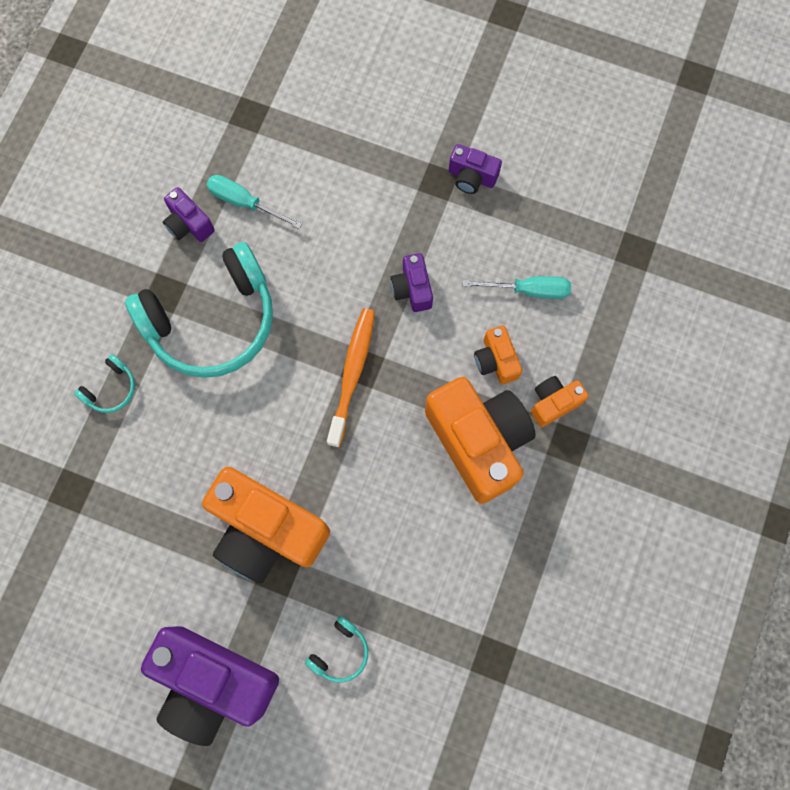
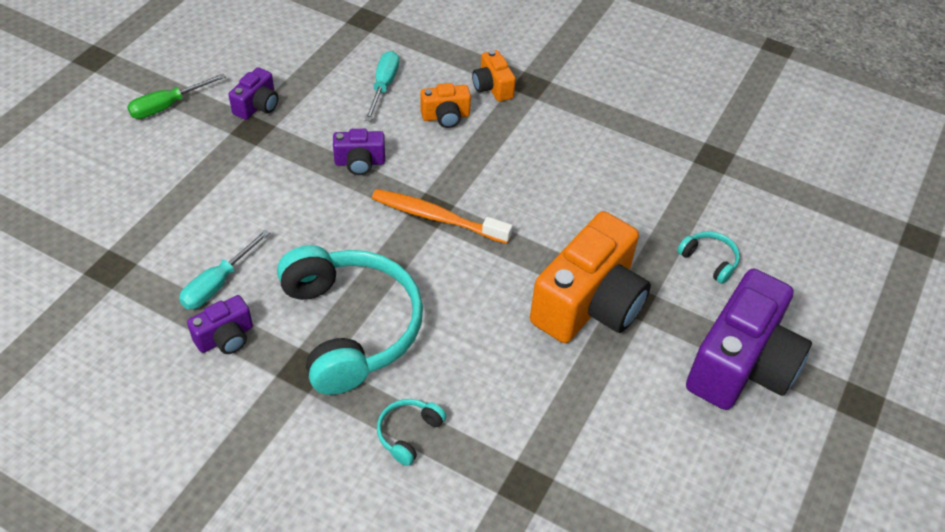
camera: 85 degrees left, 25 degrees down
(111, 389) = (408, 433): turquoise headphones -> turquoise headphones turned 105 degrees counterclockwise
(453, 98) = (167, 106): none -> green screwdriver
(478, 442) = (520, 139): orange camera -> none

